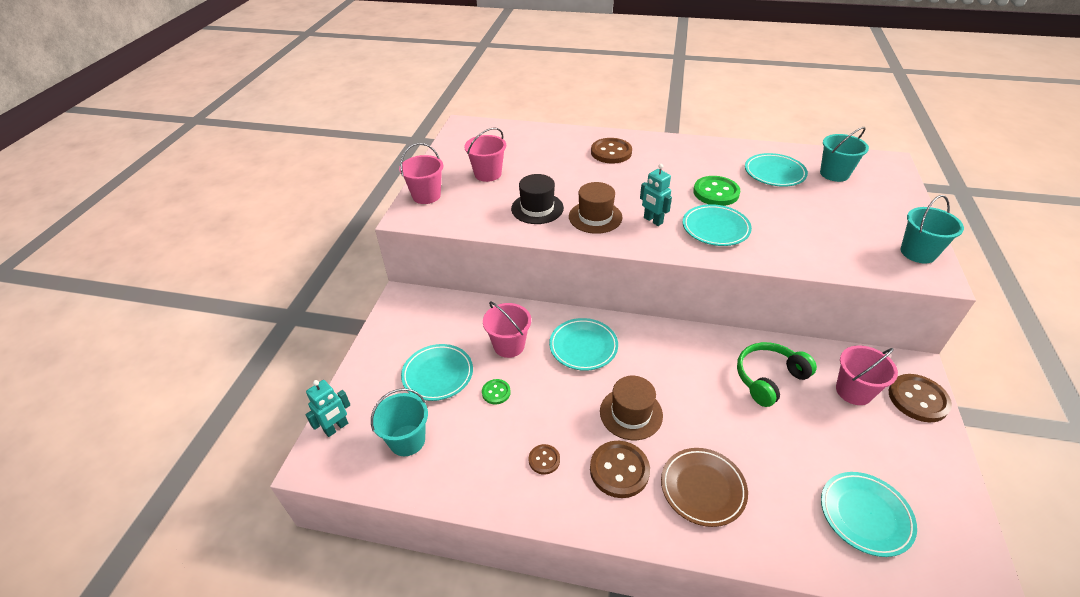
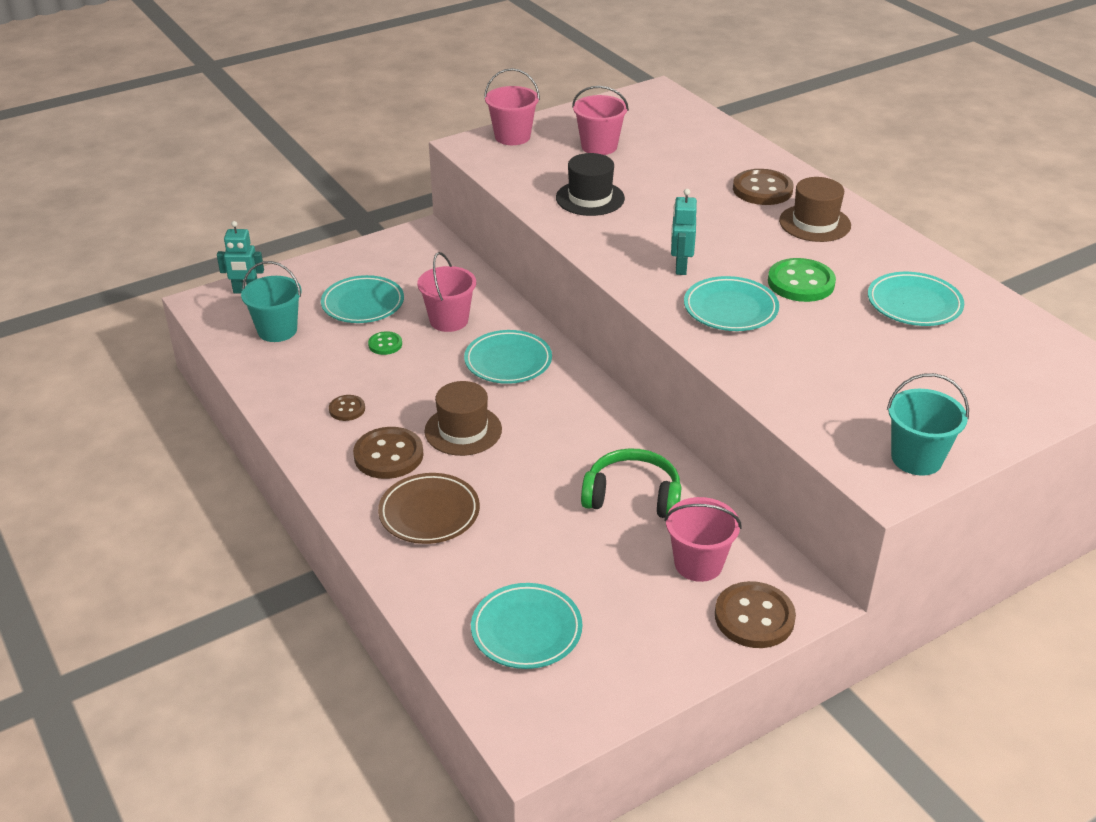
camera: 45 degrees right, 5 degrees down
(595, 217) = (630, 234): brown hat -> brown hat (814, 223)
(834, 174) = (993, 345): turquoise bucket -> none

